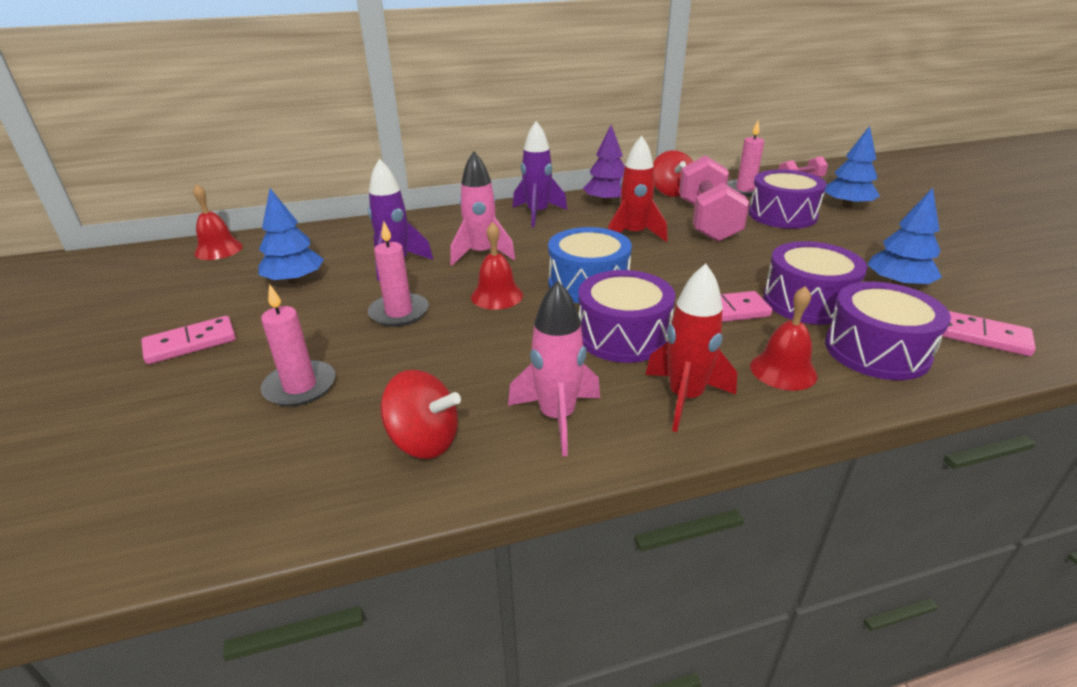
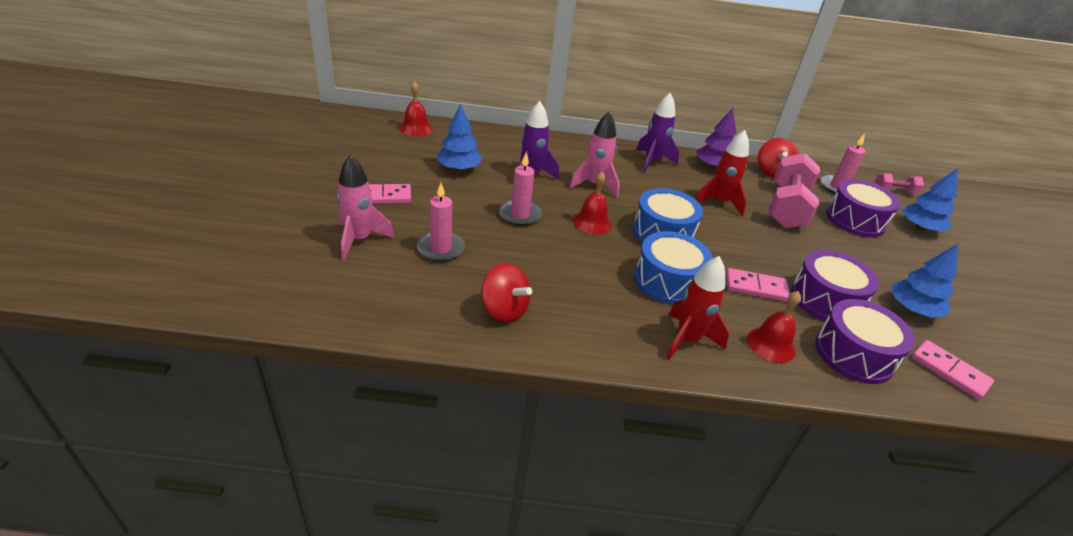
camera: 15 degrees right, 5 degrees up
(557, 417) = (594, 323): pink rocket -> pink rocket (359, 240)
(623, 335) = (668, 281): purple drum -> blue drum

